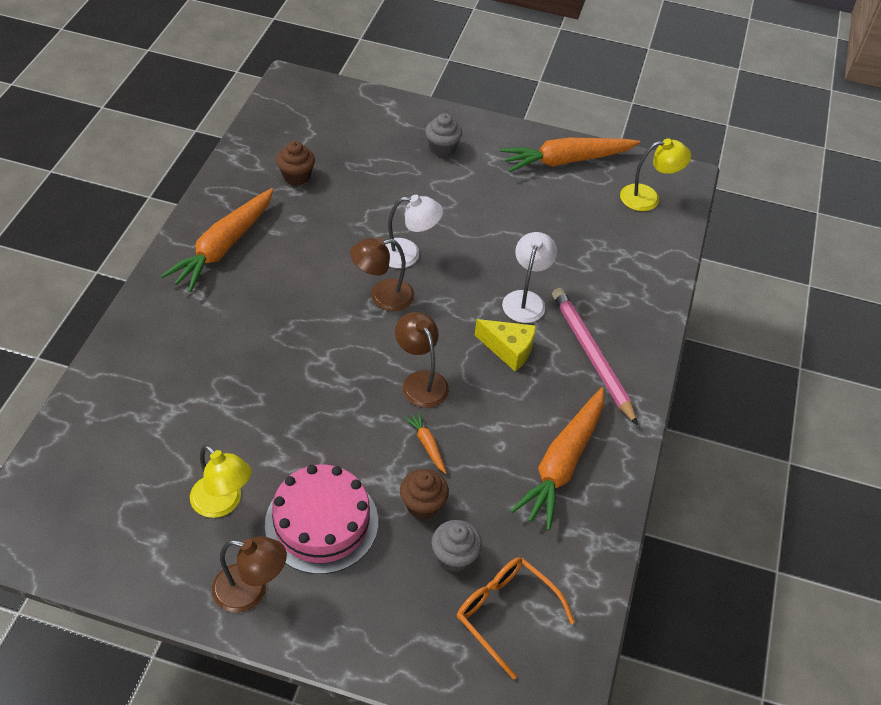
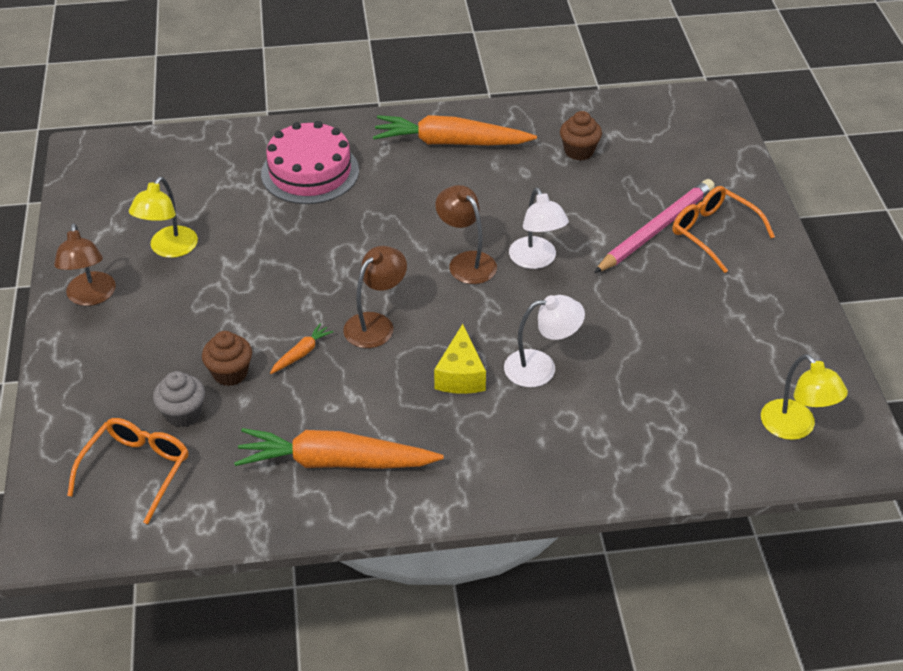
camera: 70 degrees right, 5 degrees down
(321, 522) = (178, 314): pink cake -> pink cake (310, 172)
(442, 148) = (714, 233): grey cupcake -> orange glasses
(566, 160) = (791, 337): orange carrot -> none
(592, 356) = (498, 445): pink pencil -> pink pencil (656, 229)

